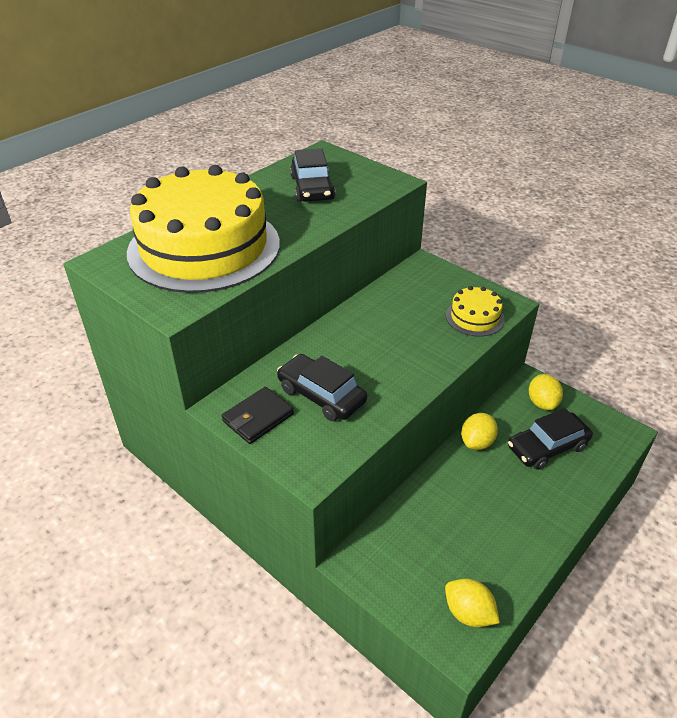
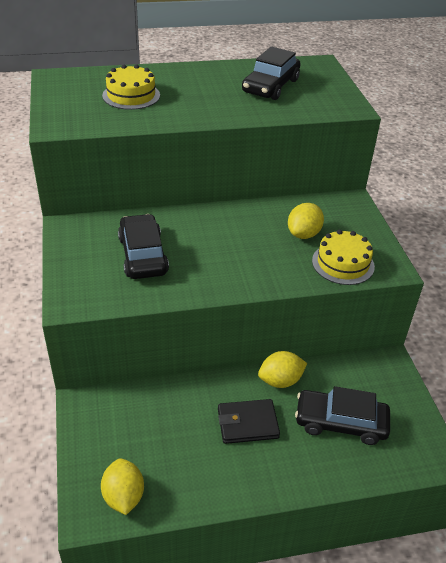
camera: 35 degrees right, 0 degrees up
(204, 247) = (131, 95): yellow cake -> yellow cake, size x0.42
(258, 418) = (81, 246): black wallet -> black wallet (247, 423)
(542, 403) = (380, 385): yellow lemon -> yellow lemon (303, 234)

